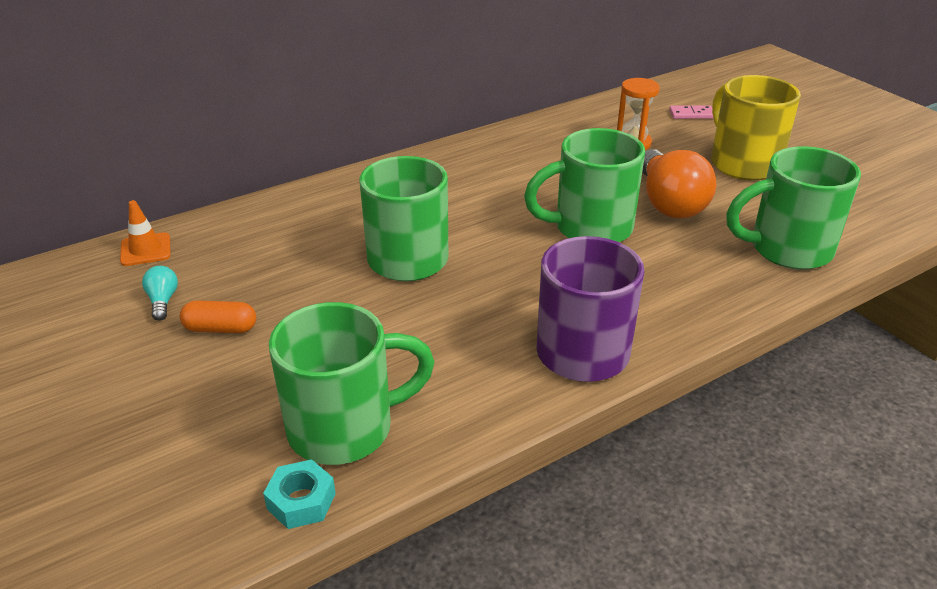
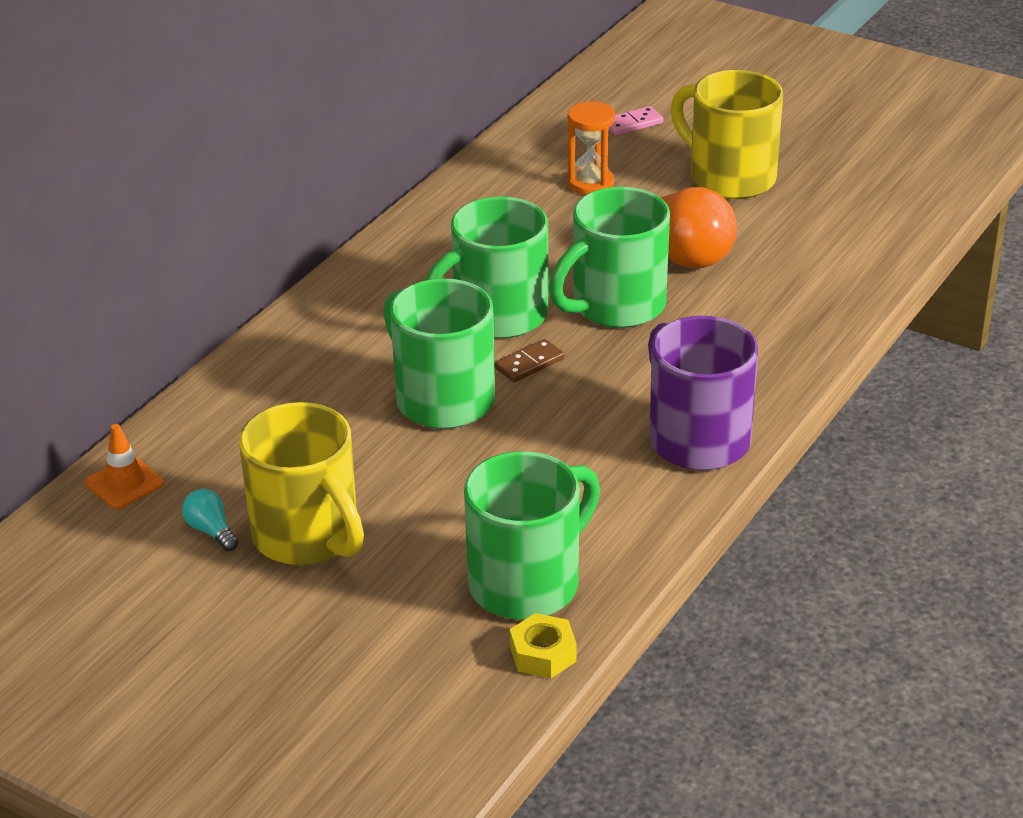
camera: 25 degrees left, 0 degrees up
(220, 329) = (308, 537): orange capsule -> yellow mug
(301, 501) = (543, 654): turquoise nut -> yellow nut
(492, 251) = (529, 364): none -> brown domino
(787, 249) = (831, 272): green mug -> green mug (497, 316)

